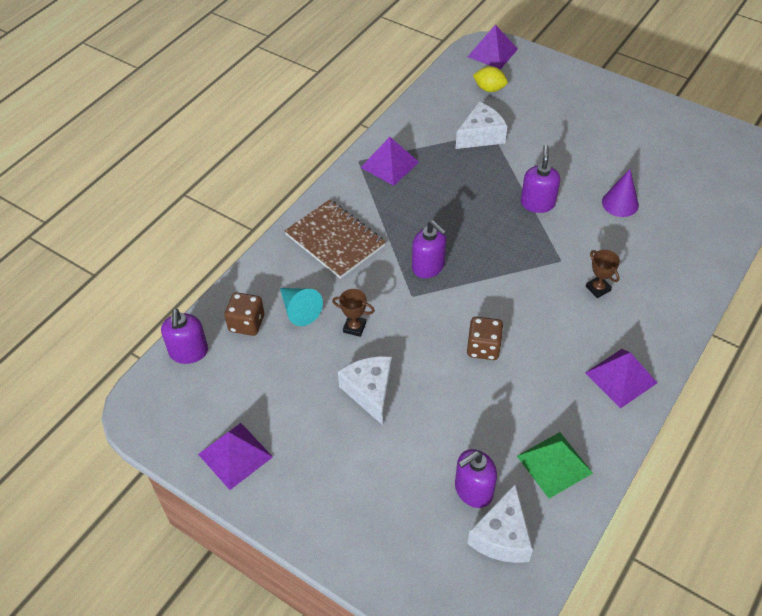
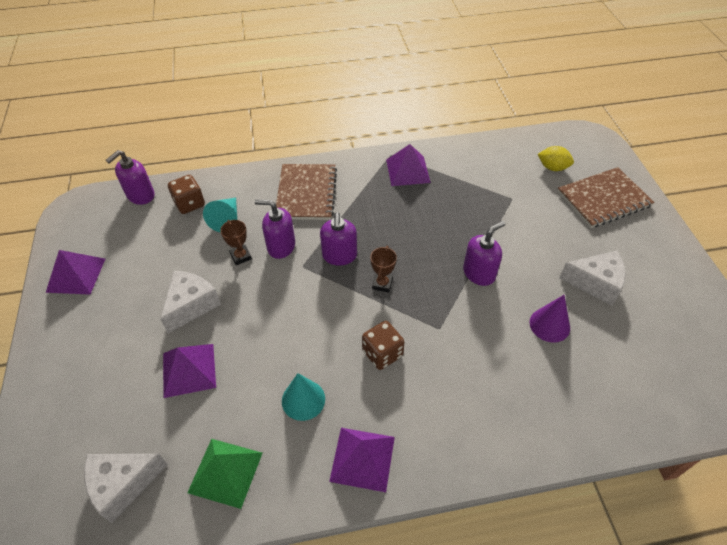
camera: 45 degrees right, 0 degrees up
(473, 490) = (153, 432): purple soap dispenser -> purple soap dispenser (281, 246)
(481, 136) = (500, 195): white cheese -> white cheese (595, 283)
(483, 348) = (297, 341): brown dice -> brown dice (382, 353)
(489, 89) = (552, 167): yellow lemon -> yellow lemon turned 45 degrees counterclockwise
(492, 53) = (590, 144): purple pyramid -> purple pyramid (189, 370)
(539, 379) = (303, 400): none -> turquoise cone
(549, 90) = (603, 199): none -> brown notebook
(598, 288) = (440, 374): brown trophy -> brown trophy (382, 284)

